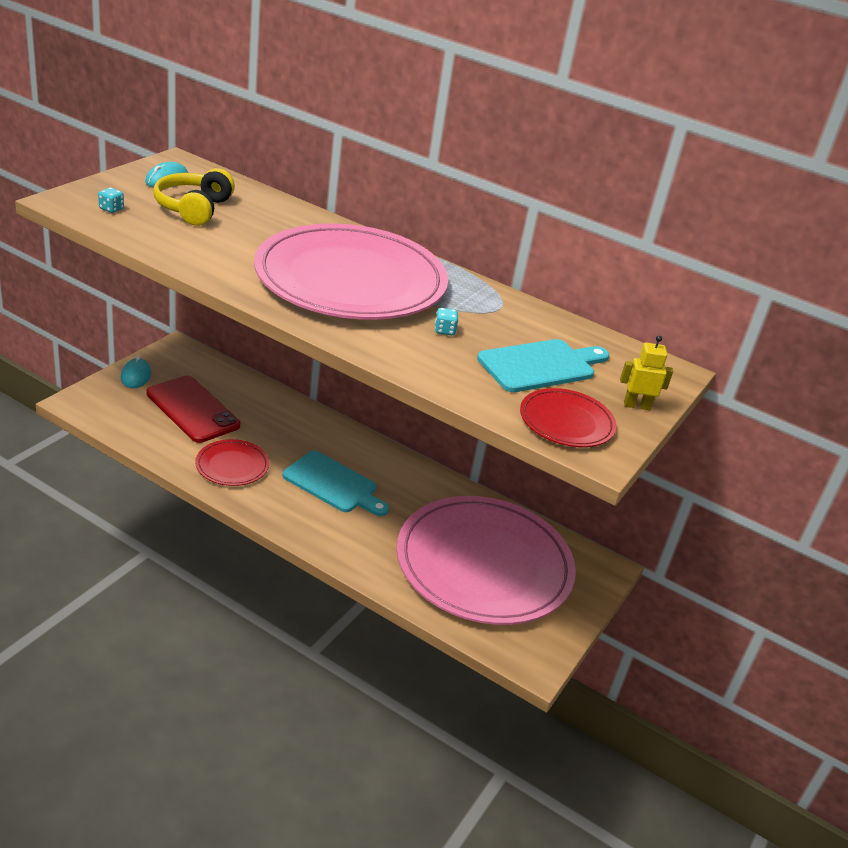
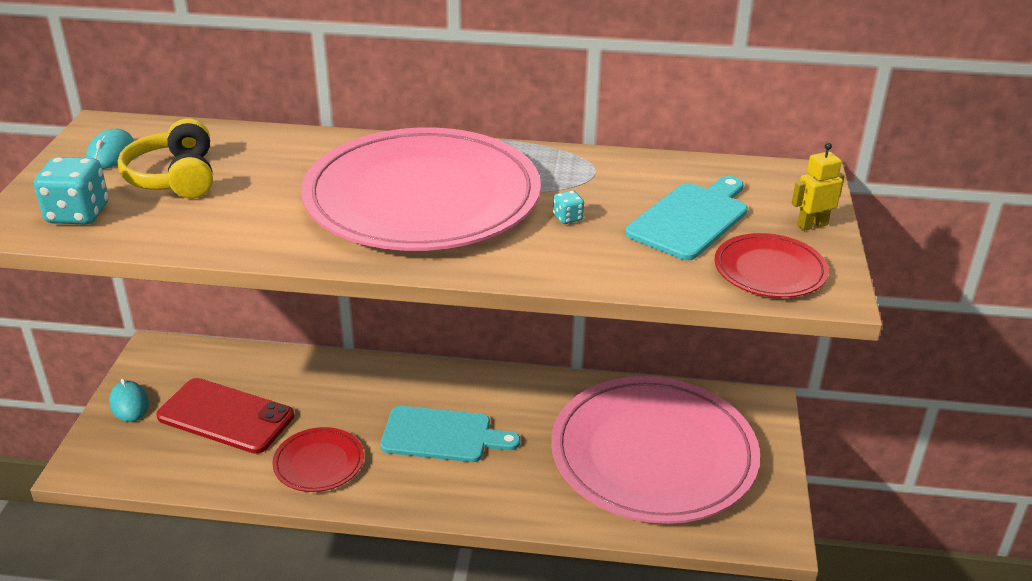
camera: 20 degrees left, 0 degrees up
(111, 209) = (78, 214): turquoise dice -> turquoise dice, size x2.11

